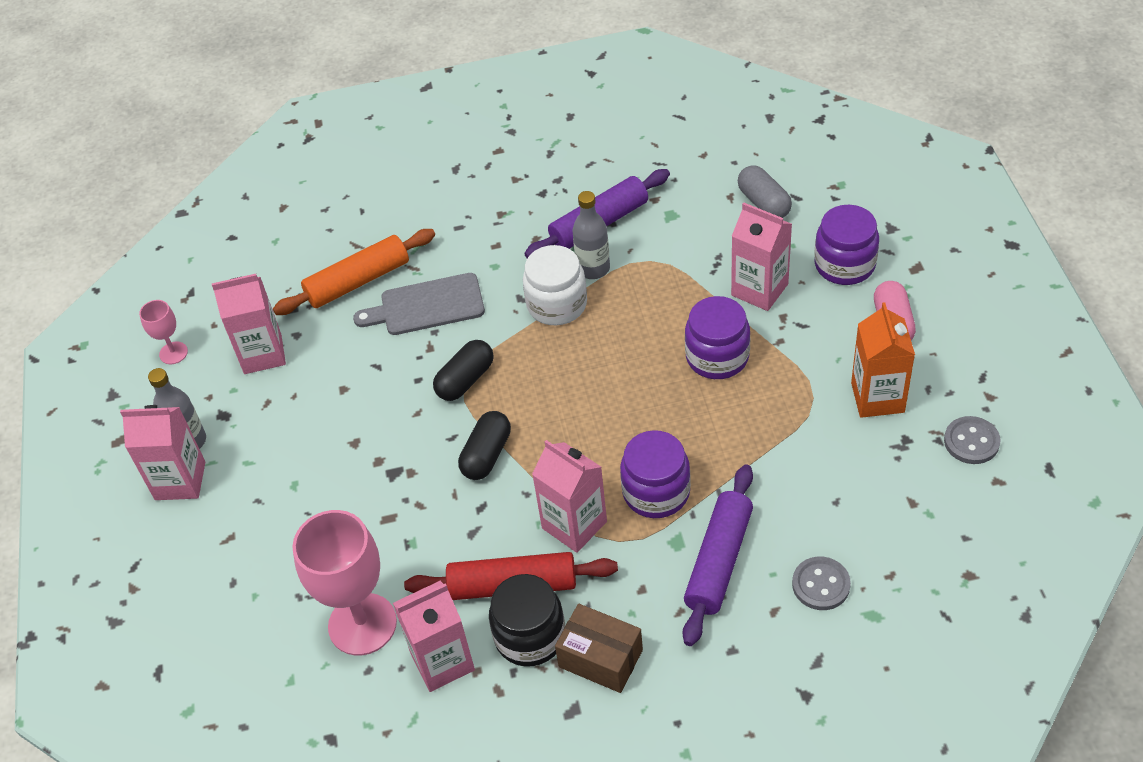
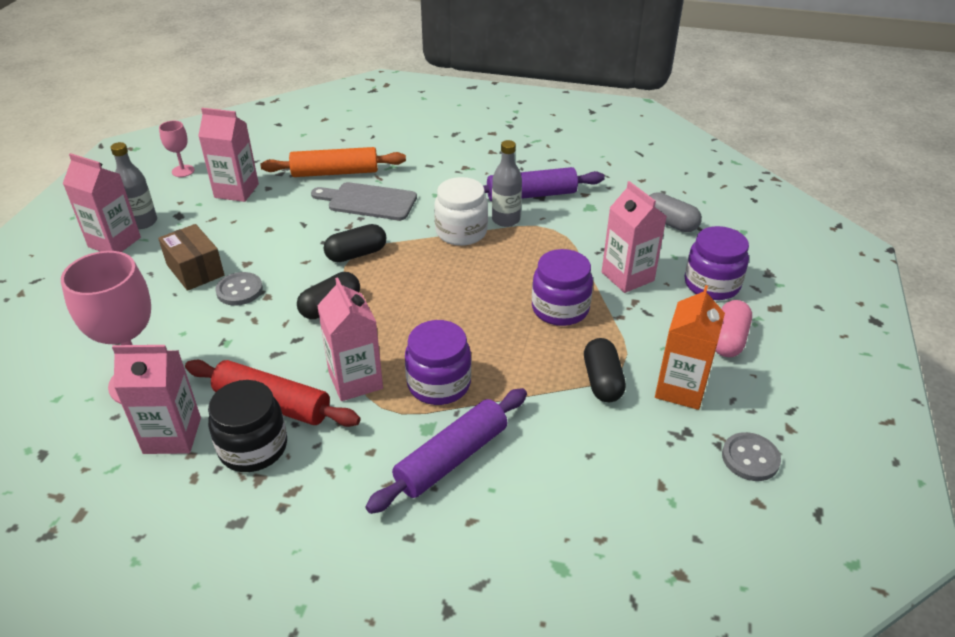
camera: 20 degrees right, 10 degrees down
(600, 658) = (293, 491): brown box -> brown box (195, 270)
(764, 203) = (670, 223): grey capsule -> grey capsule turned 45 degrees counterclockwise
(804, 421) = (602, 381): none -> black capsule
(821, 585) = (529, 518): grey button -> grey button (239, 290)

